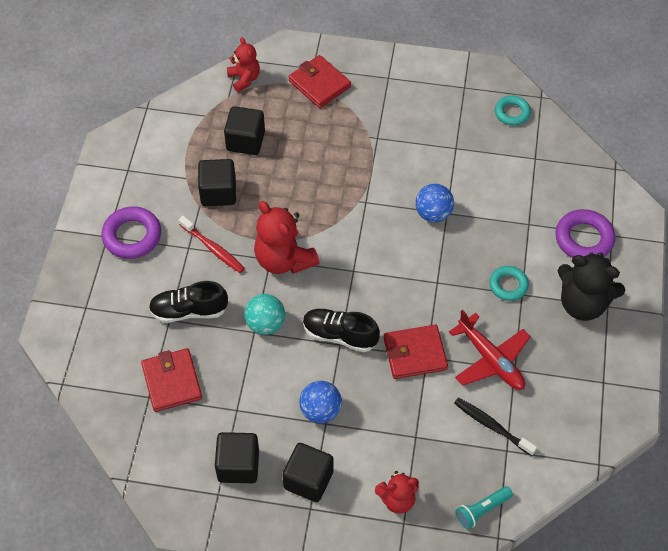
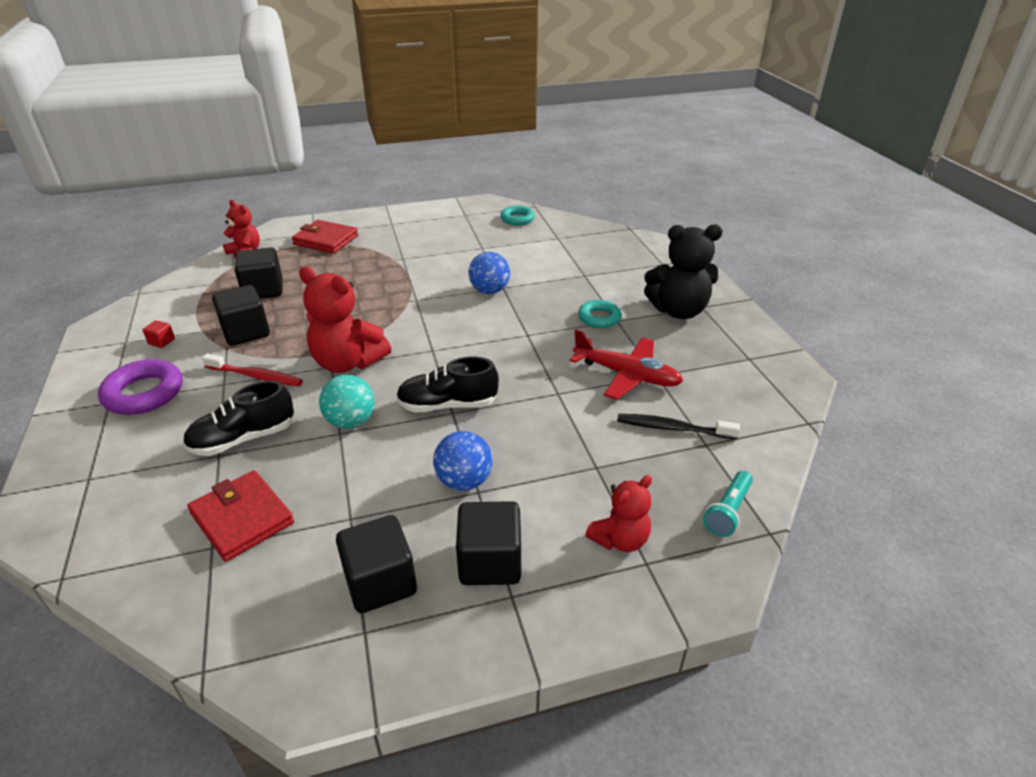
camera: 25 degrees left, 20 degrees down
(154, 180) = (162, 342): none -> red cube
(414, 353) = (543, 394): red wallet -> none
(584, 239) = (641, 272): purple ring -> none

